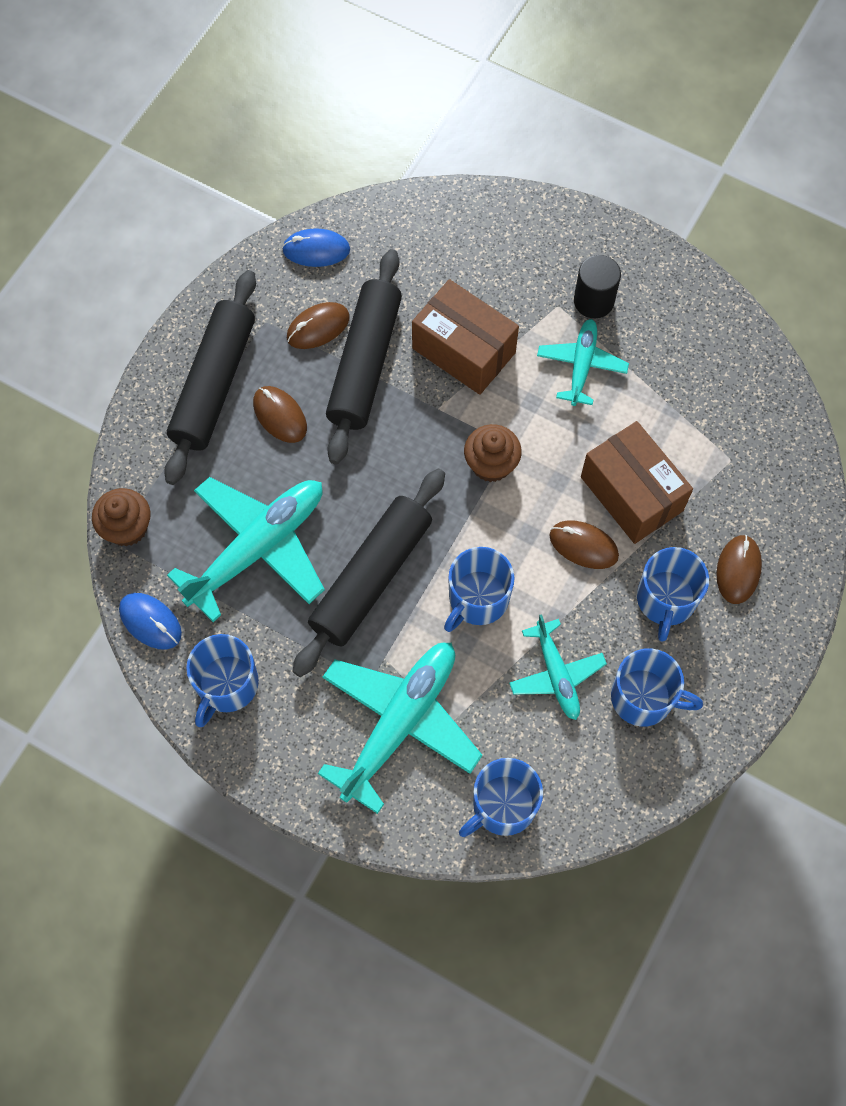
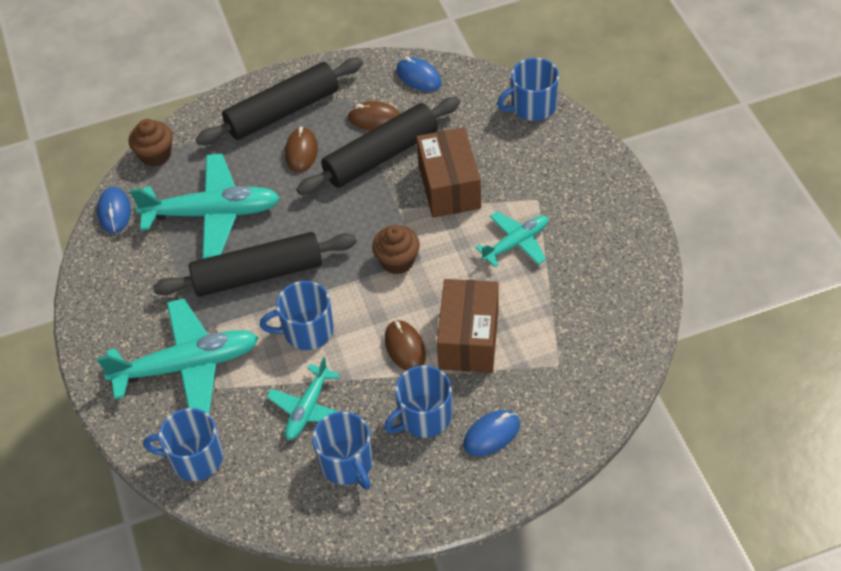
camera: 45 degrees right, 15 degrees down
(226, 685) = (117, 274): blue mug -> blue mug (532, 106)
(593, 301) = (564, 211): black cylinder -> none
(738, 570) = (491, 434): brown mouse -> blue mouse

